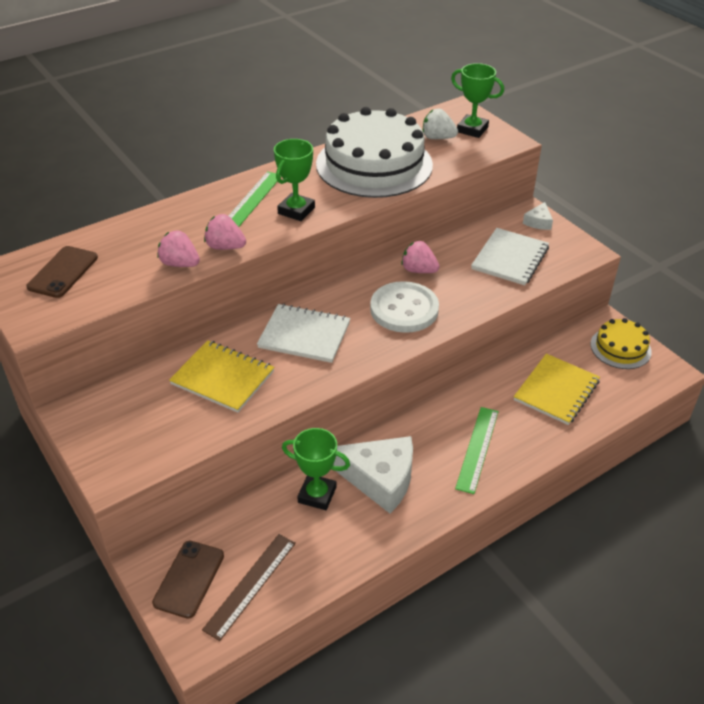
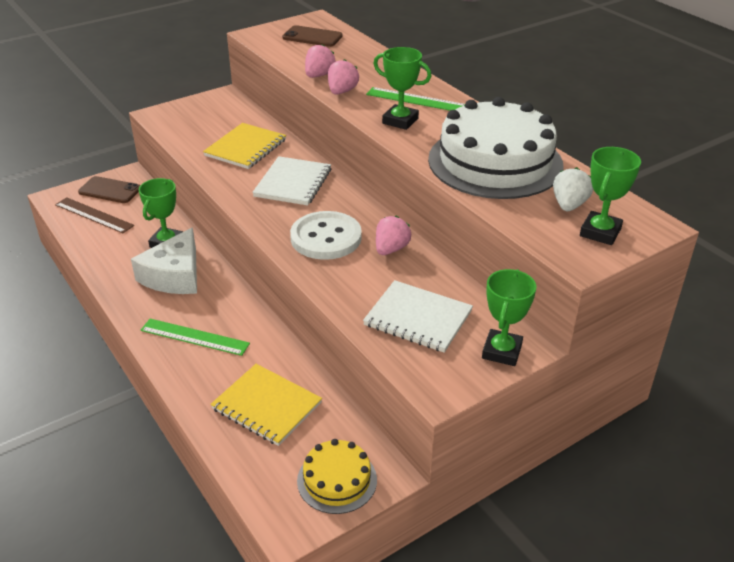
camera: 90 degrees right, 5 degrees down
(538, 222) = (502, 351): white cheese -> green trophy

